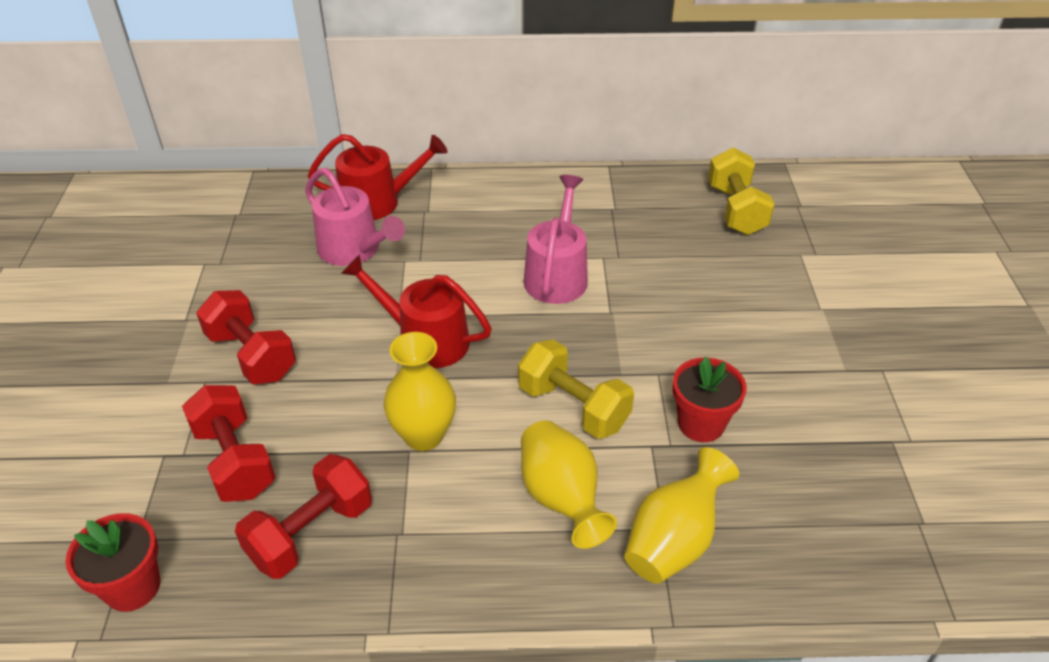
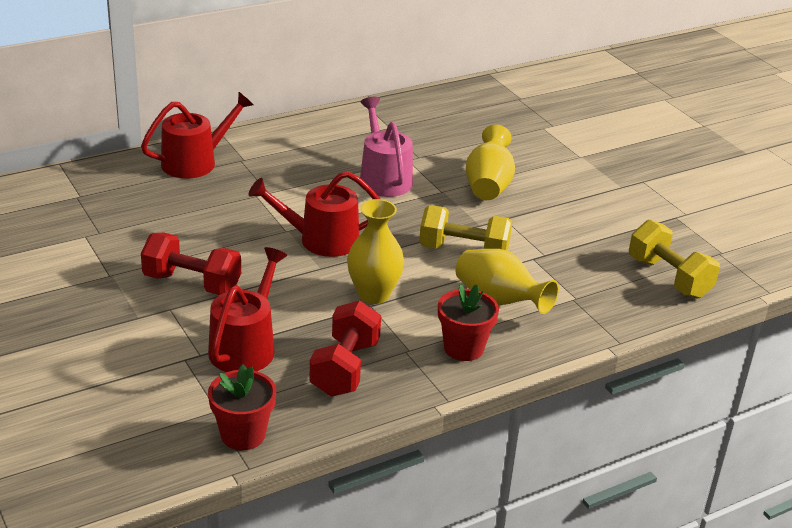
camera: 30 degrees left, 10 degrees down
(235, 460) = (246, 346): red dumbbell -> red watering can
(354, 250) = (207, 198): pink watering can -> none
(674, 540) = (587, 302): yellow vase -> yellow vase (488, 186)
(701, 424) = (554, 238): red flower pot -> red flower pot (463, 348)
(736, 210) = (478, 110): yellow dumbbell -> yellow dumbbell (669, 278)

